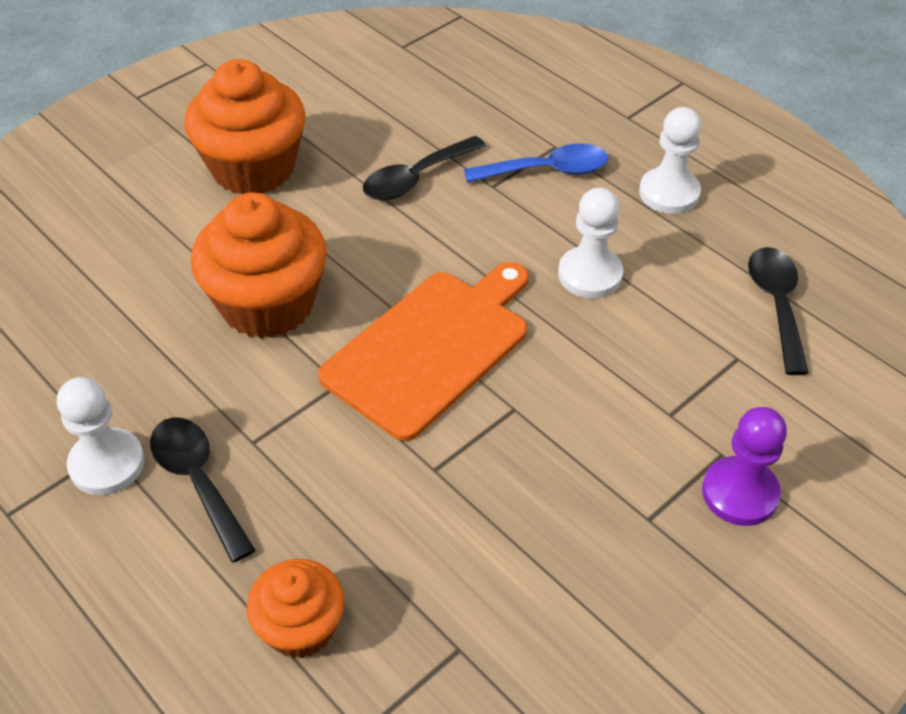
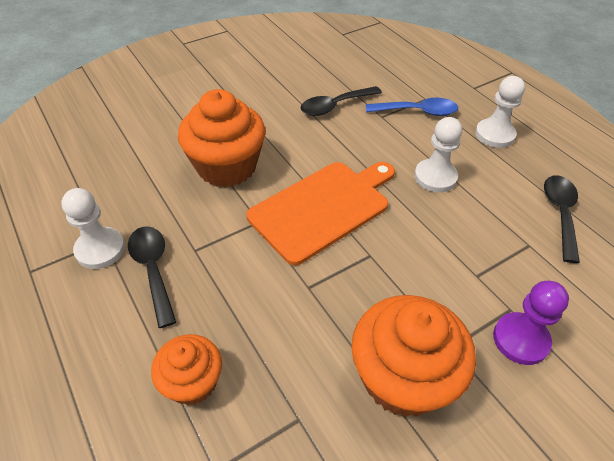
camera: 10 degrees right, 0 degrees up
(253, 168) = (239, 89): orange cupcake -> orange cupcake (403, 378)

